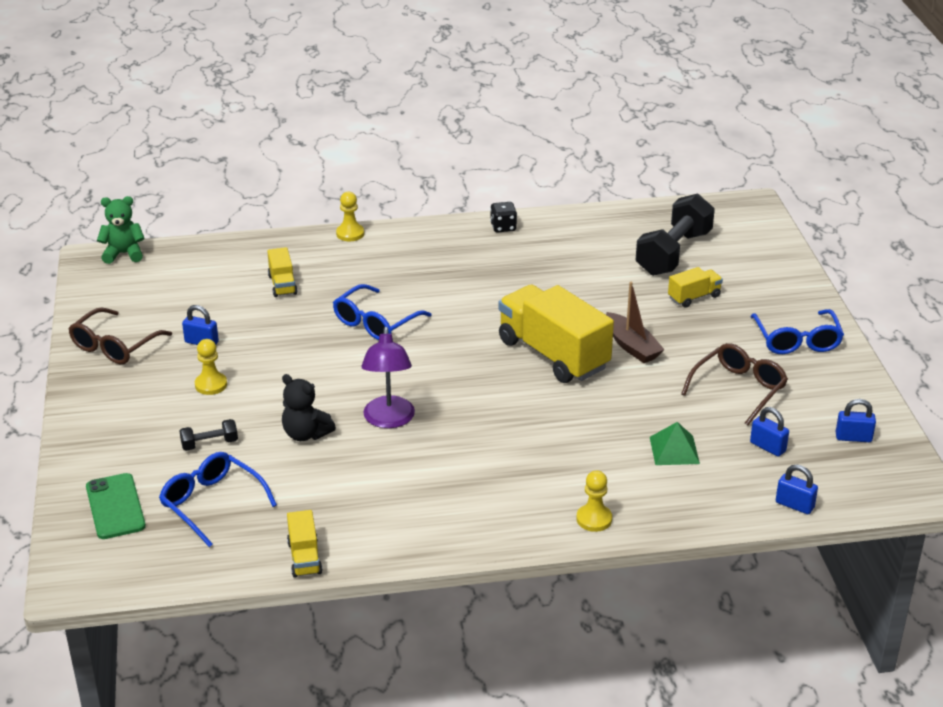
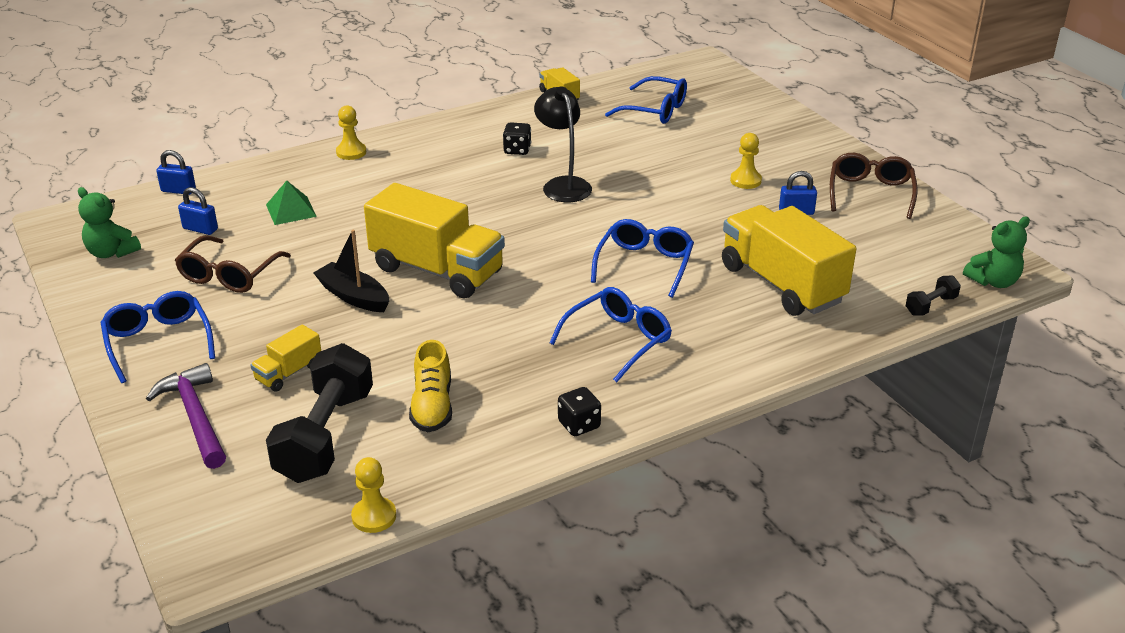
camera: 160 degrees right, 0 degrees up
(115, 506) = (723, 97): green phone -> none
(209, 444) = (697, 142): black dumbbell -> black dumbbell (931, 306)
(282, 285) = (781, 284): yellow truck -> yellow truck, size x2.17
(306, 434) = (626, 162): black teddy bear -> none
(350, 234) = (769, 367): yellow pawn -> yellow pawn (374, 516)
(389, 420) = (563, 185): purple lamp -> black lamp
(408, 478) = (517, 150): none -> black dice
(440, 271) = (618, 340): none -> blue glasses
(596, 256) = (432, 406): none -> yellow shoe
(632, 346) = (353, 296): brown boat -> black boat
(763, 281) = (195, 417): none -> purple hammer
(853, 437) = (112, 252): blue padlock -> green teddy bear

